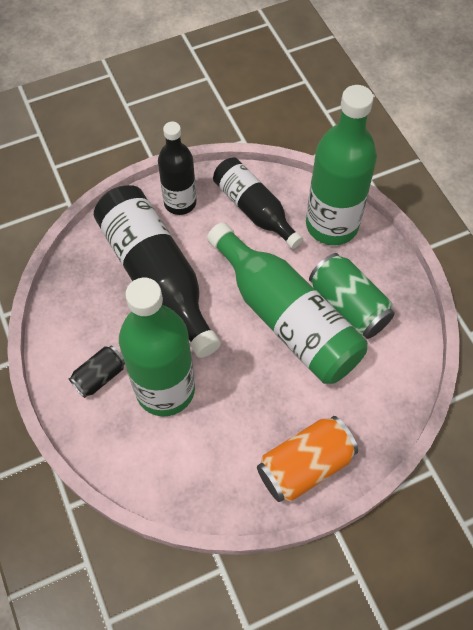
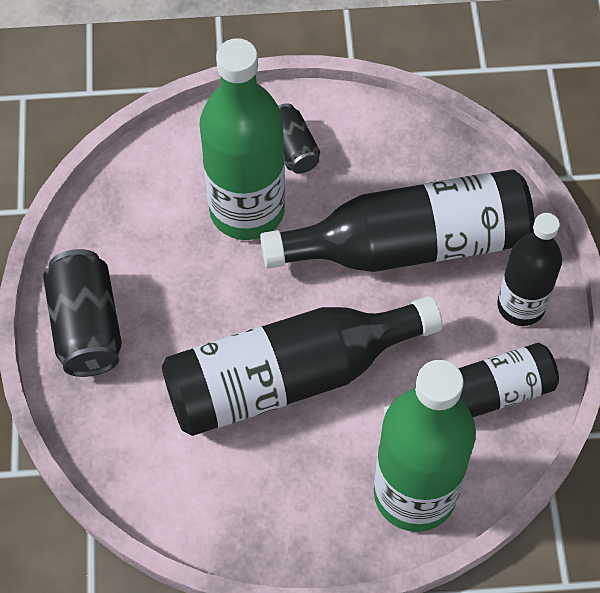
camera: 110 degrees right, 0 degrees up
(286, 318) = (288, 377): green bottle -> black bottle
(305, 466) = (86, 326): orange can -> black can
(348, 306) = (274, 461): green can -> none

